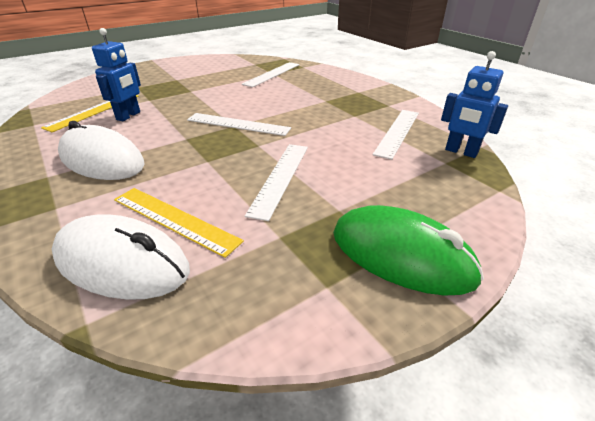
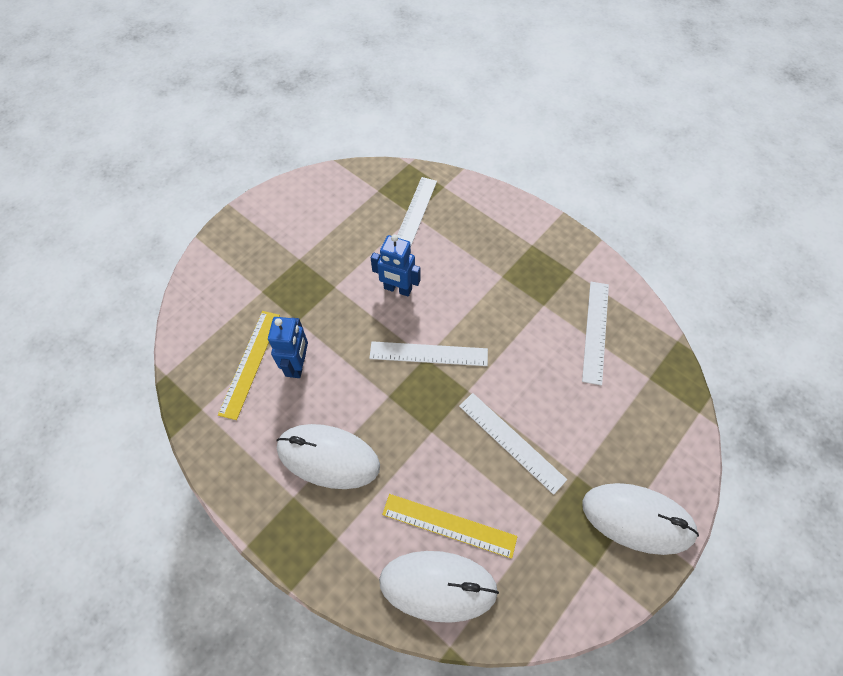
camera: 15 degrees left, 25 degrees up
(280, 178) = (511, 442): white ruler -> white ruler turned 45 degrees counterclockwise
(401, 255) = (637, 519): green mouse -> white mouse
(461, 152) = (660, 355): blue robot -> blue robot (397, 289)

